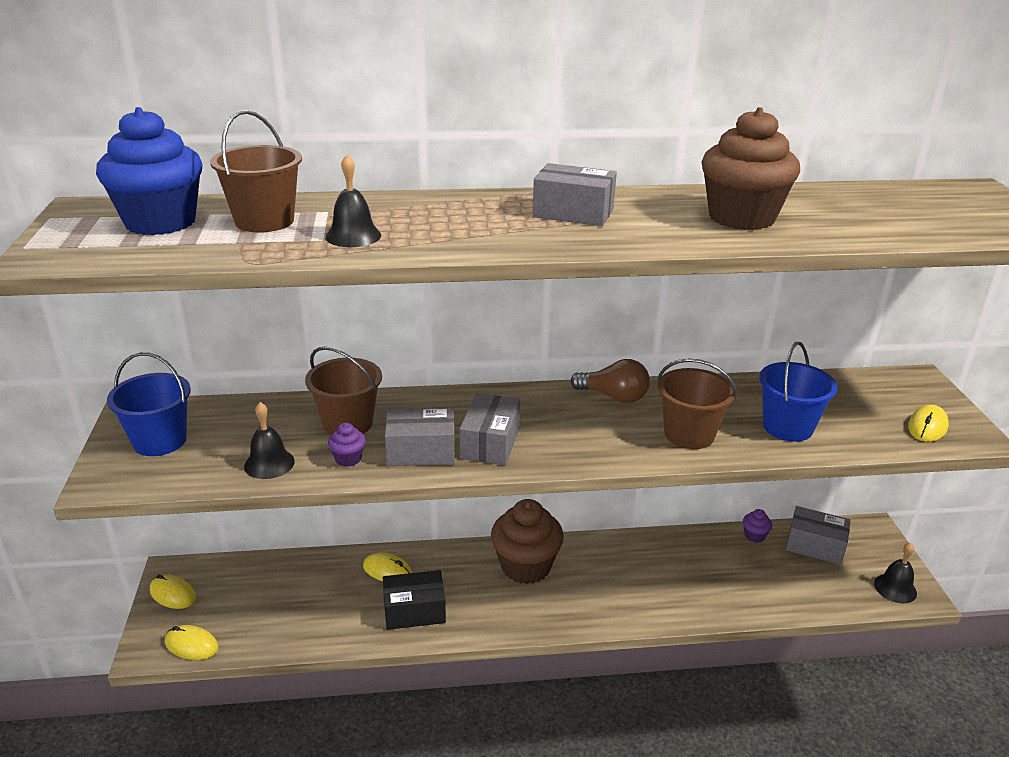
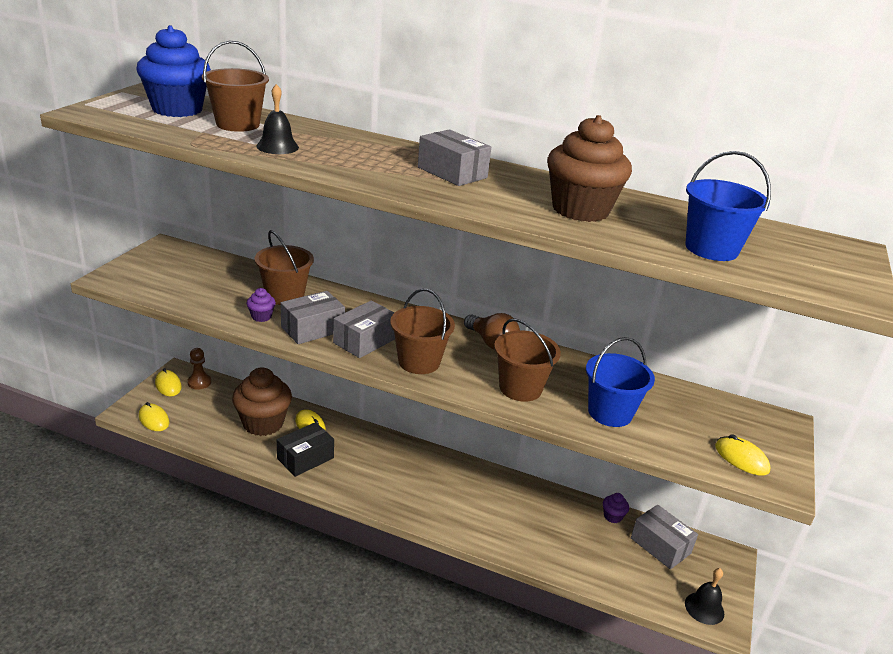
camera: 25 degrees right, 0 degrees up
(160, 441) = (163, 267): blue bucket -> blue bucket (711, 249)
(210, 574) = (199, 382): none -> brown pawn
(269, 463) = (211, 302): black bell -> none
(414, 611) = (305, 458): black box -> black box turned 60 degrees counterclockwise
(421, 451) = (312, 329): grey box -> grey box turned 60 degrees counterclockwise
(526, 566) = (408, 462): brown cupcake -> brown cupcake (263, 423)
(568, 445) = (419, 362): none -> brown bucket
(927, 427) = (741, 458): yellow mouse -> yellow mouse turned 75 degrees clockwise

